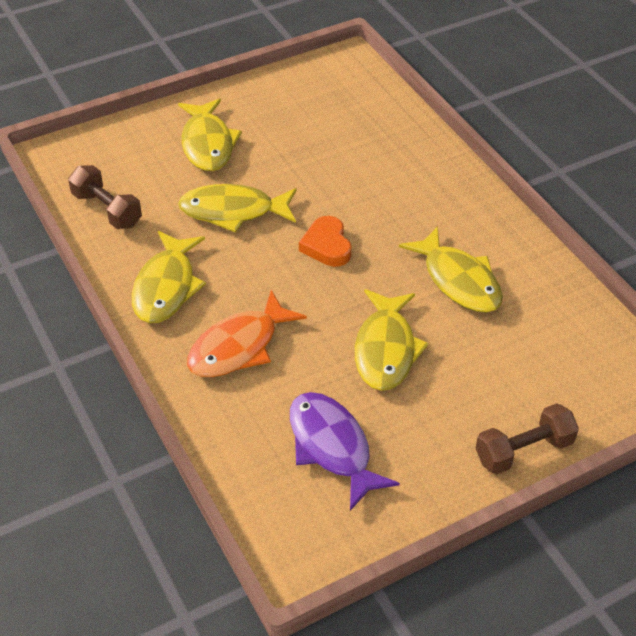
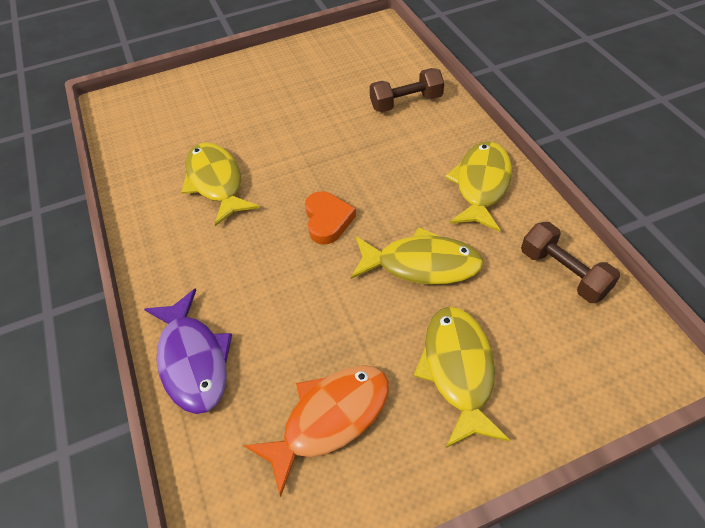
camera: 170 degrees left, 5 degrees up
(239, 346) = (413, 135): orange fish -> orange fish (329, 419)
(332, 447) = (349, 74): purple fish -> purple fish (193, 360)
(386, 349) = (296, 130): yellow fish -> none
(523, 451) = (224, 70): brown dumbbell -> brown dumbbell (406, 102)

